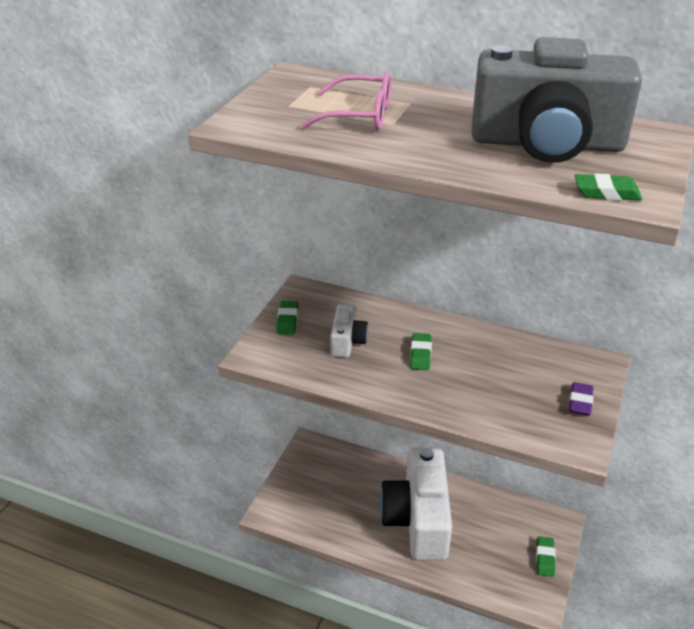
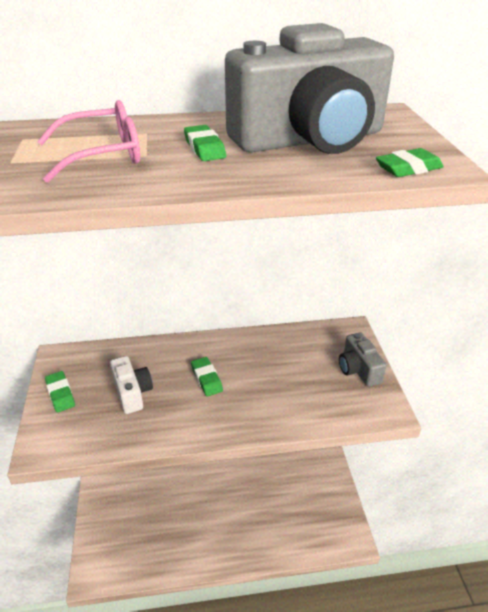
camera: 30 degrees left, 0 degrees up
(418, 520) = (225, 514): white camera -> none
(545, 558) = (335, 498): green eraser -> green eraser (204, 148)
(580, 402) = (358, 369): purple eraser -> grey camera

